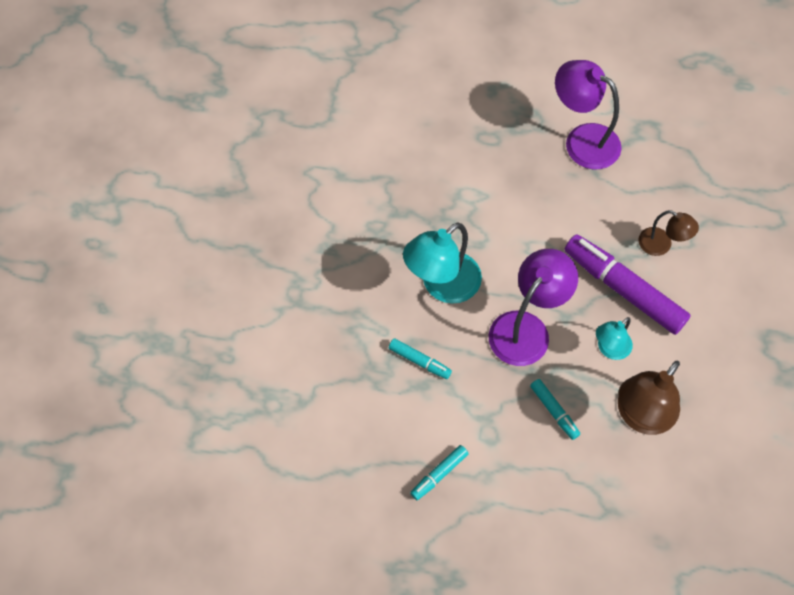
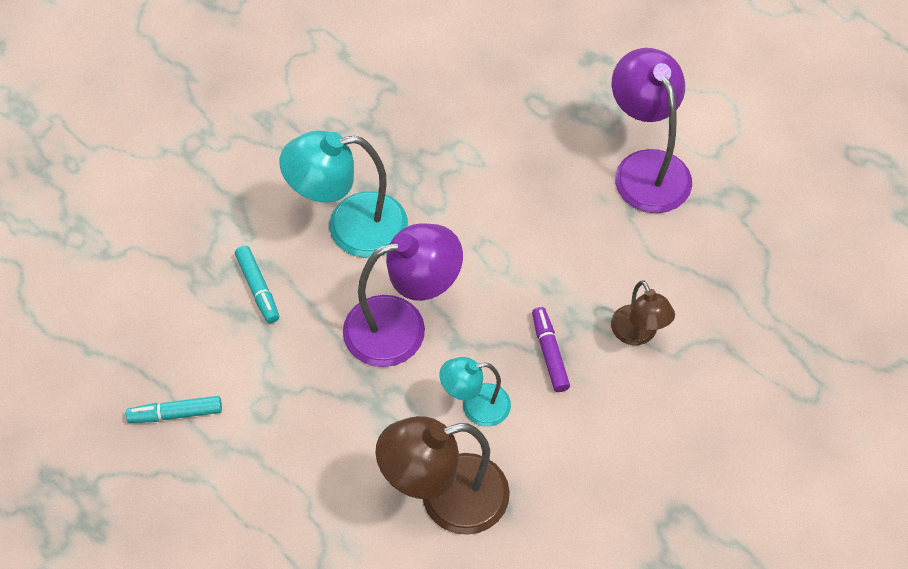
camera: 35 degrees right, 5 degrees down
(554, 411) = (354, 431): turquoise marker -> none
(623, 289) = (549, 353): purple marker -> purple marker, size x0.47

